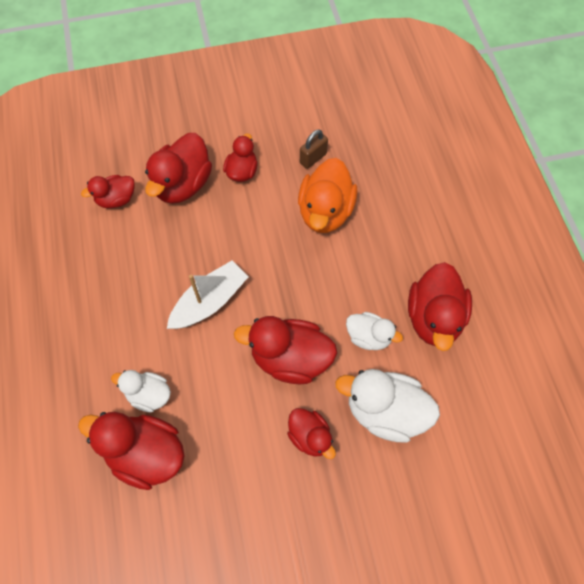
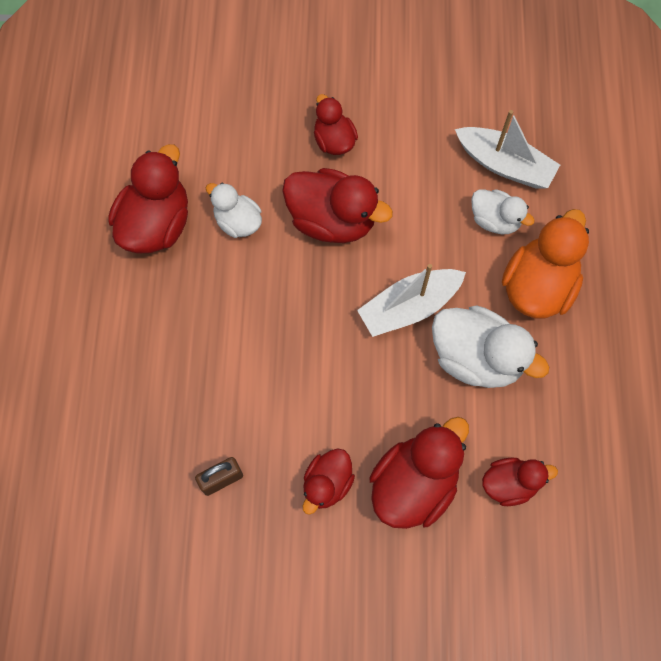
camera: 165 degrees left, 5 degrees up
(146, 454) = (504, 165): red duck -> white boat
(325, 212) = (233, 390): orange duck -> orange duck (537, 286)
(385, 411) = (249, 145): white duck -> white duck (476, 358)

